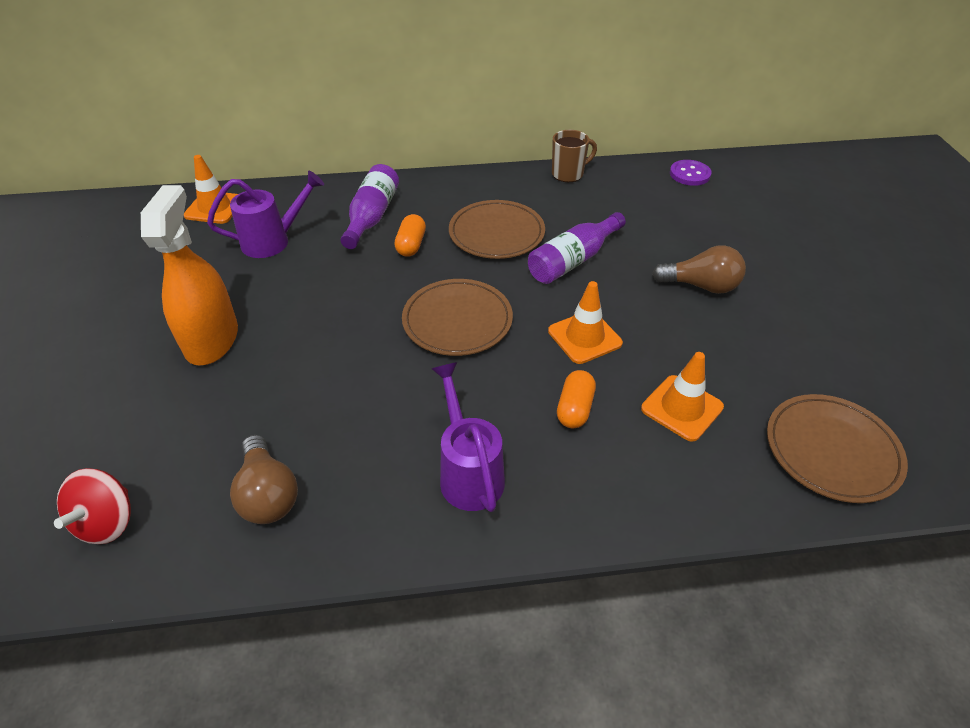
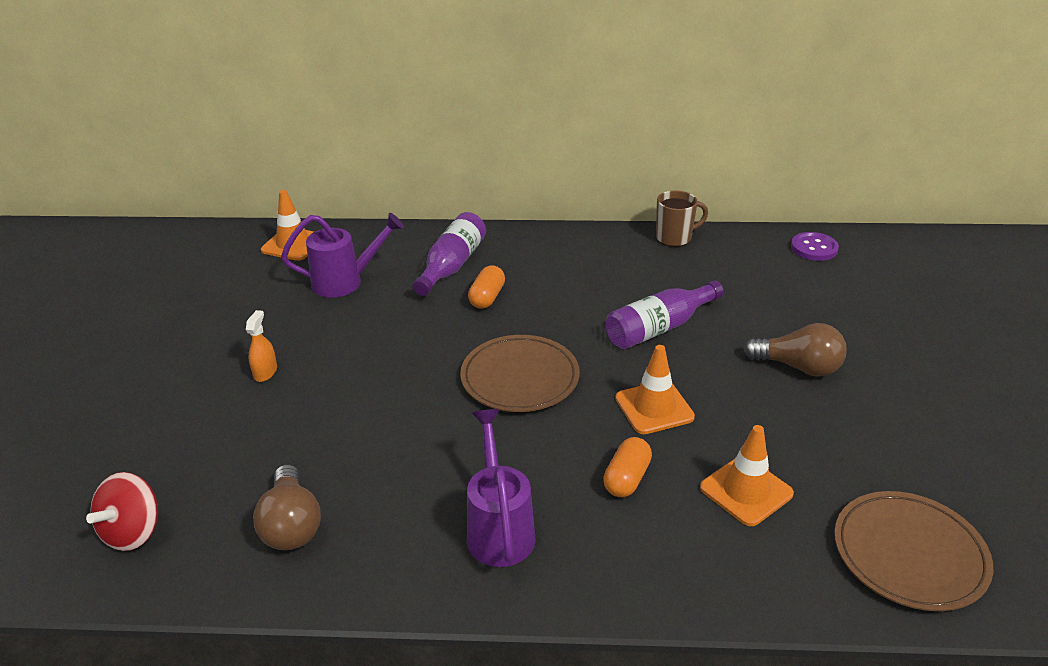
camera: 10 degrees right, 10 degrees down
(212, 340) = (265, 372): orange spray bottle -> orange spray bottle, size x0.41
(496, 233) = (581, 293): brown plate -> none

